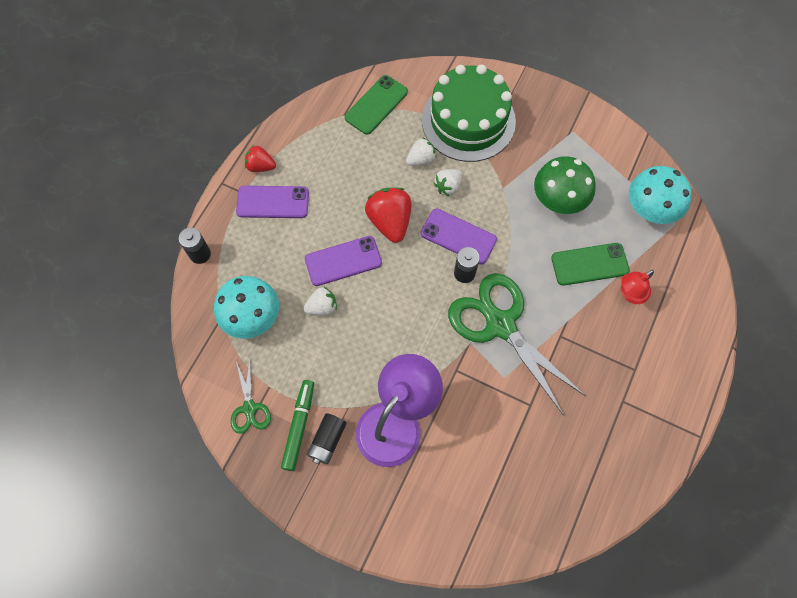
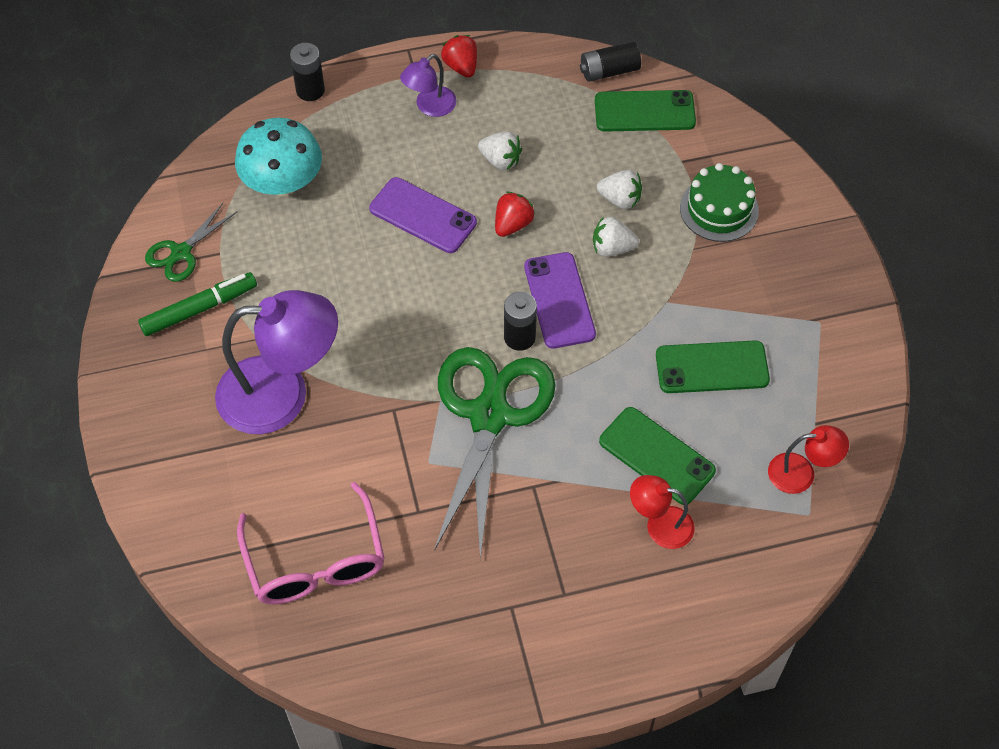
camera: 50 degrees right, 10 degrees down
(273, 202) = (430, 107): purple phone -> purple lamp
(322, 307) = (351, 235): white strawberry -> white strawberry (500, 160)
(327, 441) = (205, 345): black battery -> black battery (609, 71)
(390, 221) = (512, 224): red strawberry -> red strawberry, size x0.59
(468, 120) = (719, 209): green cake -> green cake, size x0.55
(519, 482) = (315, 562): none -> pink glasses
(559, 199) = (712, 367): green mushroom -> green phone
(651, 208) = (801, 473): turquoise mushroom -> red lamp

